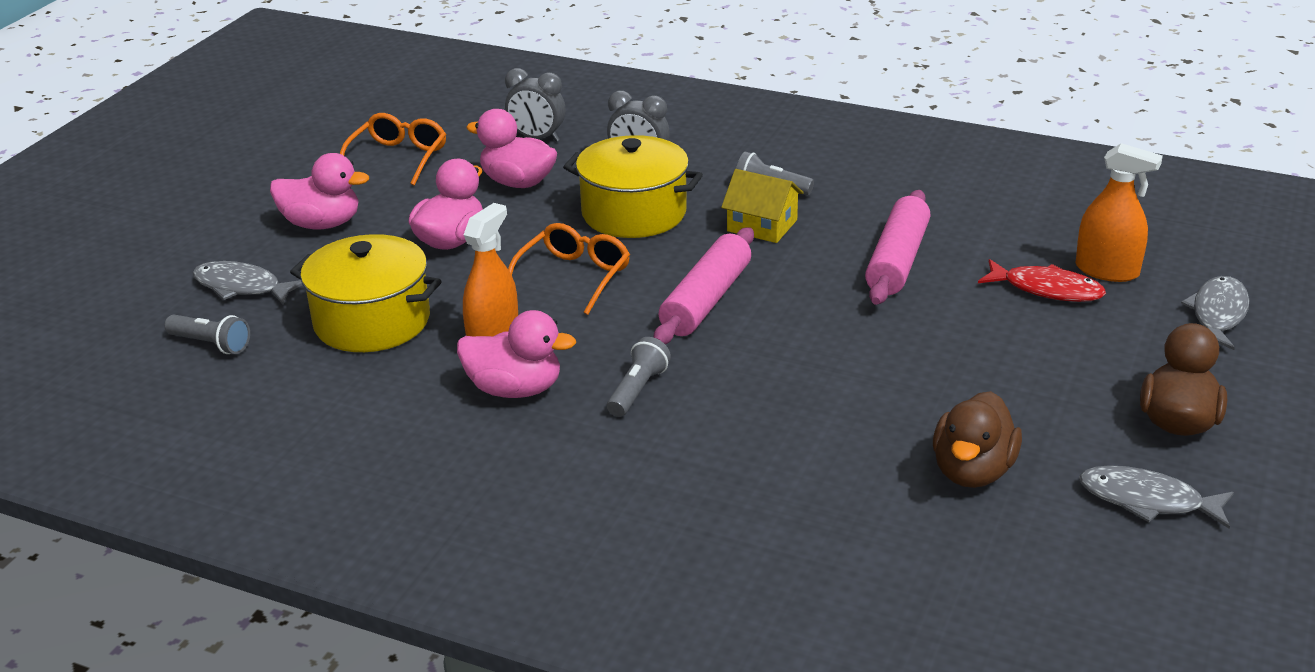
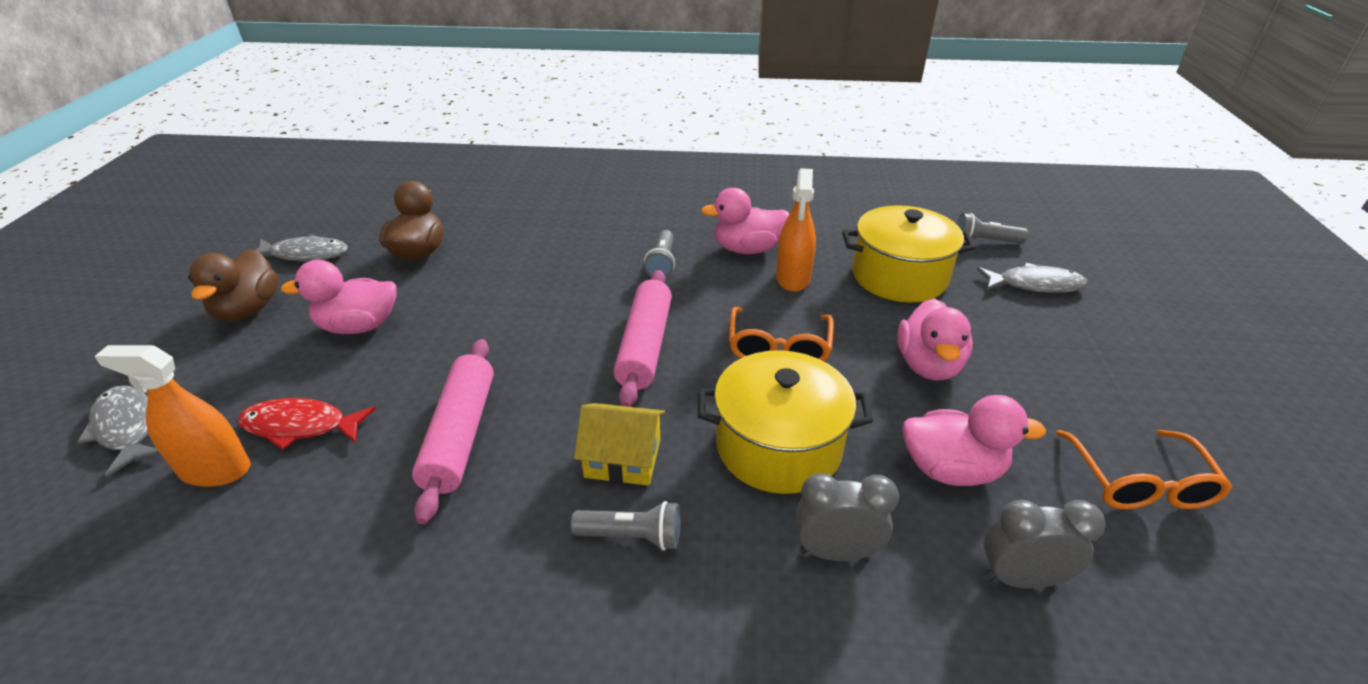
camera: 160 degrees right, 5 degrees up
(322, 224) = (1071, 360): pink duck -> pink duck (359, 326)
(1217, 314) = (126, 428): grey fish -> grey fish turned 135 degrees clockwise

